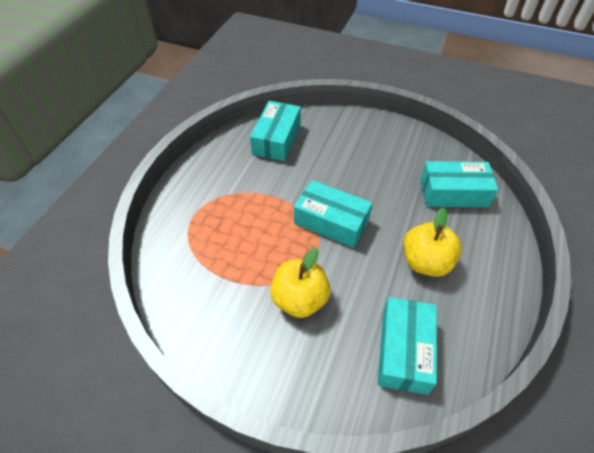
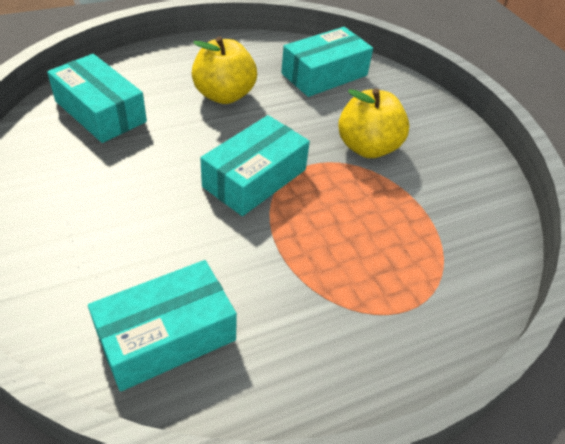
camera: 140 degrees left, 5 degrees down
(331, 221) = (255, 178): turquoise box -> turquoise box turned 60 degrees clockwise

